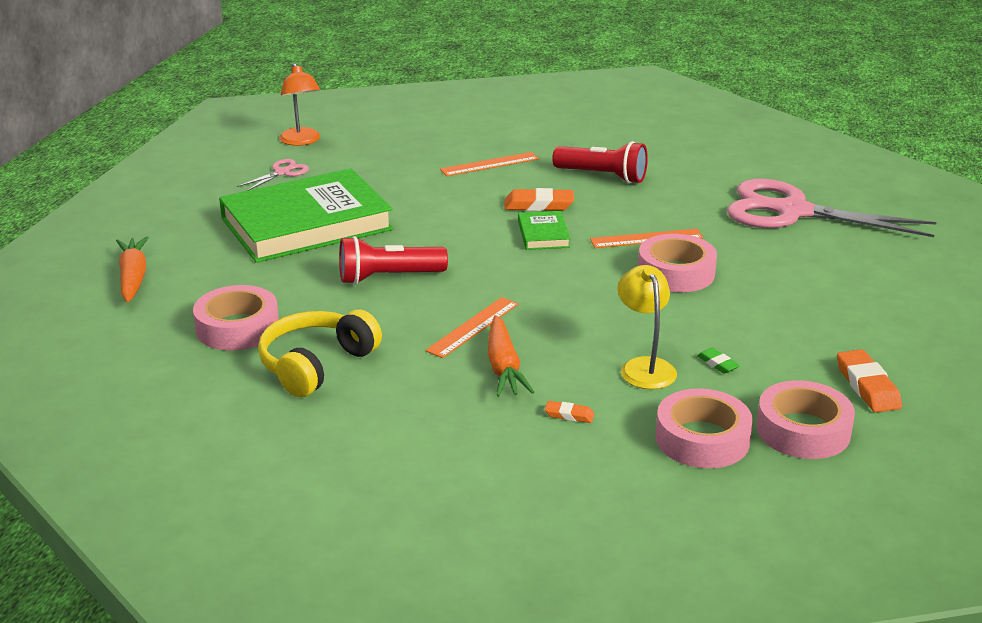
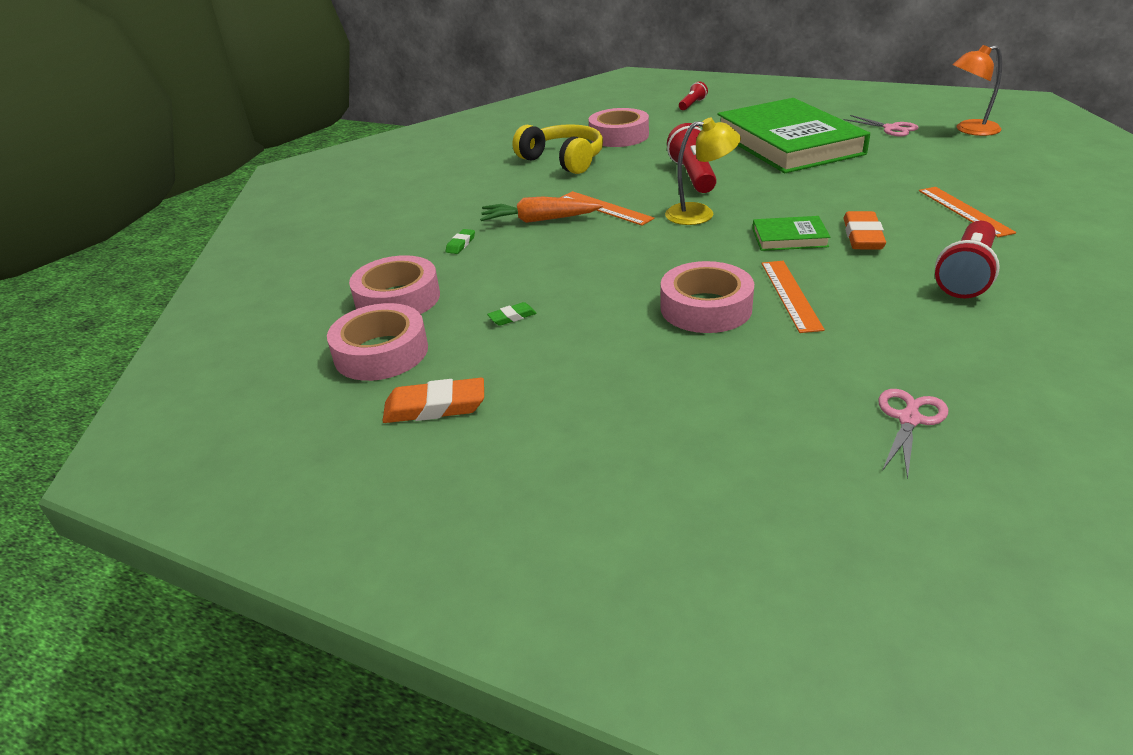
camera: 100 degrees right, 5 degrees up
(133, 277) = (692, 104): orange carrot -> red flashlight
(569, 415) = (461, 244): orange eraser -> green eraser
(644, 367) = (519, 279): yellow lamp -> yellow lamp (700, 214)
(791, 212) = (909, 419): pink scissors -> pink scissors, size x0.41

